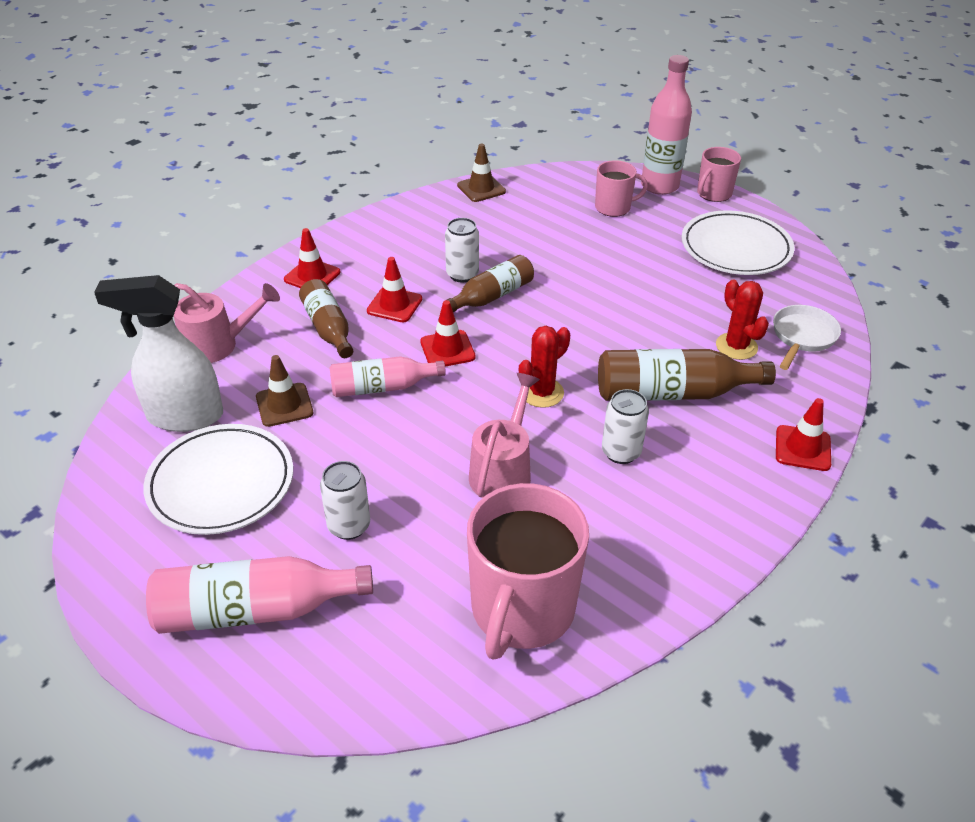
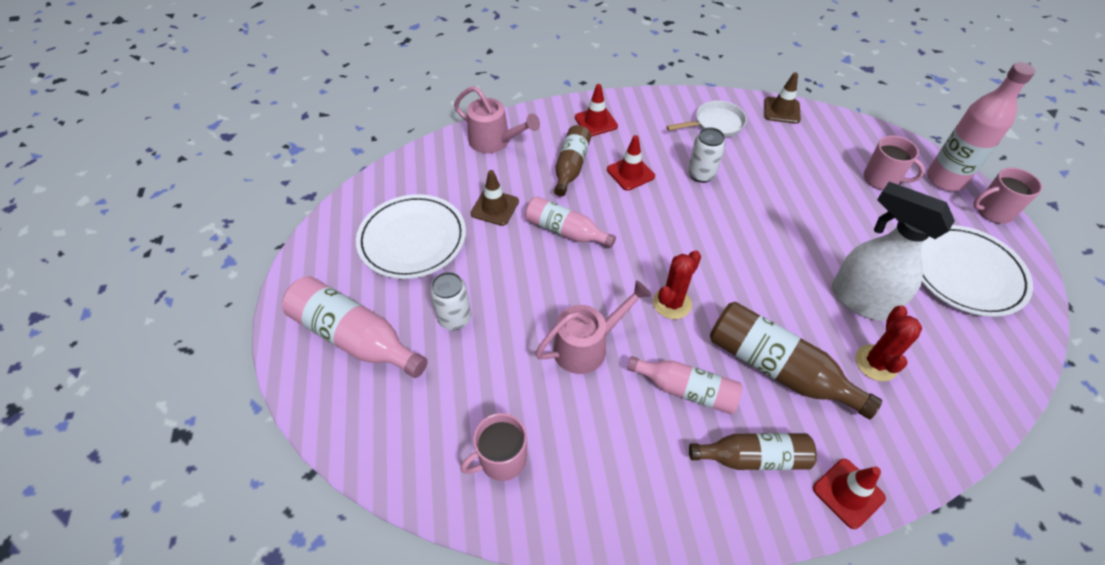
camera: 40 degrees right, 10 degrees up
(184, 416) = (433, 181): white spray bottle -> white spray bottle (861, 300)
(447, 349) = (635, 228): red traffic cone -> none
(492, 296) = (707, 204): brown bottle -> brown bottle (753, 457)
(522, 610) = (502, 459): pink mug -> pink mug, size x0.53
(541, 393) = (672, 303): red cactus -> red cactus turned 45 degrees counterclockwise
(621, 452) = (686, 390): white can -> pink bottle
(802, 337) = (952, 392): white pan -> white pan (715, 124)

